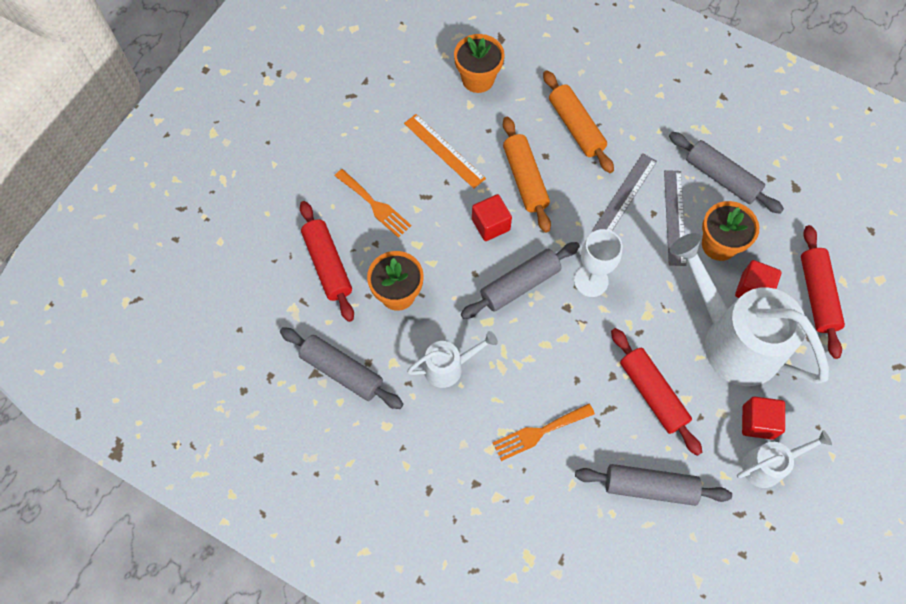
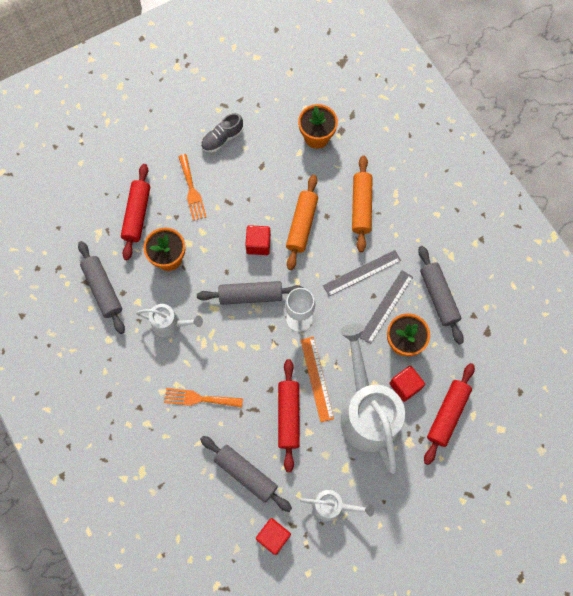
camera: 30 degrees right, 5 degrees up
(373, 132) = (222, 139): none -> grey shoe
(444, 151) = (261, 176): orange ruler -> orange ruler (316, 378)
(757, 422) = (345, 474): red cube -> red cube (273, 536)

